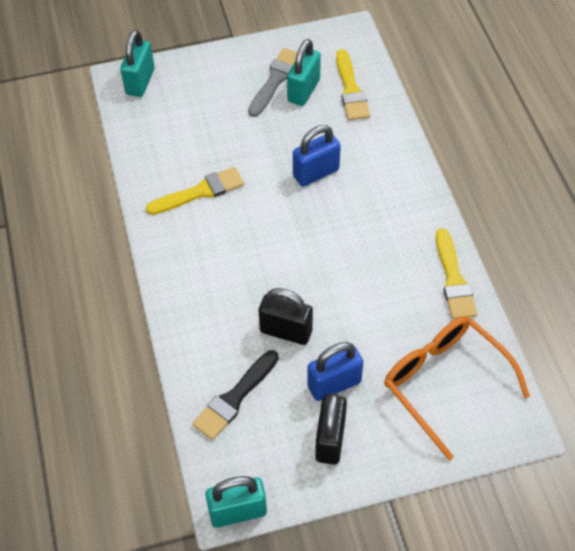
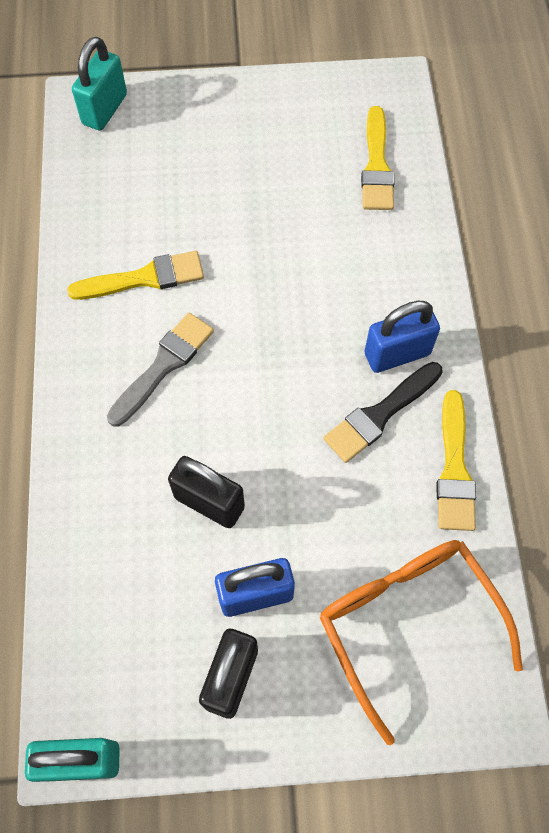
camera: 10 degrees right, 10 degrees up
(234, 398) = (118, 588): black brush -> black brush (380, 414)
(275, 80) = (280, 135): grey brush -> grey brush (163, 366)
(303, 90) = (314, 156): turquoise padlock -> none
(316, 173) = (303, 278): blue padlock -> blue padlock (397, 354)

